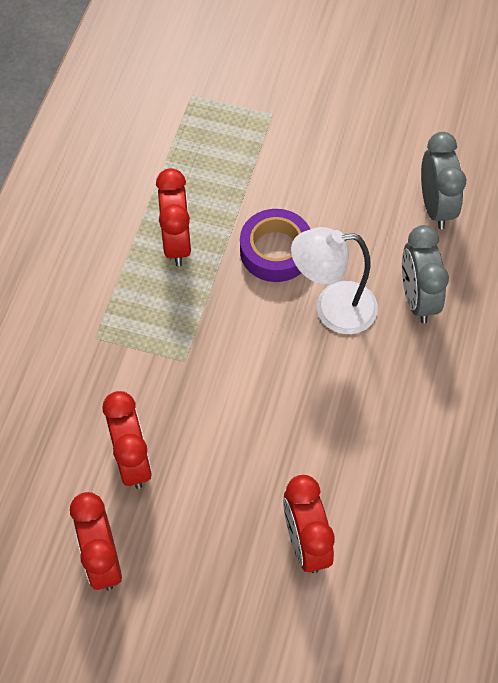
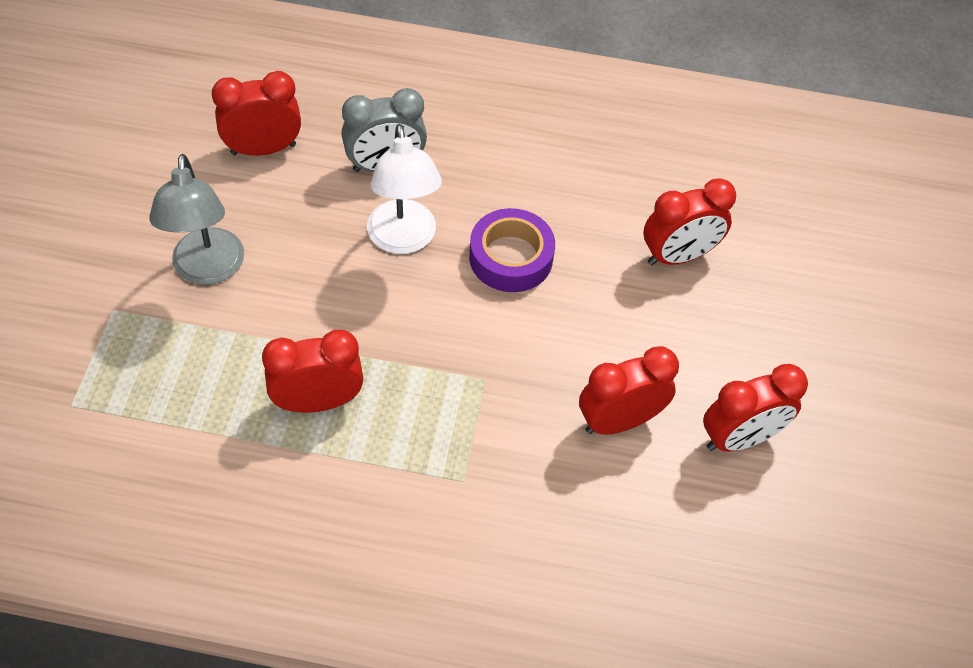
camera: 100 degrees left, 5 degrees down
(275, 251) = (327, 296): purple tape -> purple tape (511, 257)
(306, 170) = (208, 270): none -> grey lamp
(435, 207) = (263, 149): grey clock -> red clock

